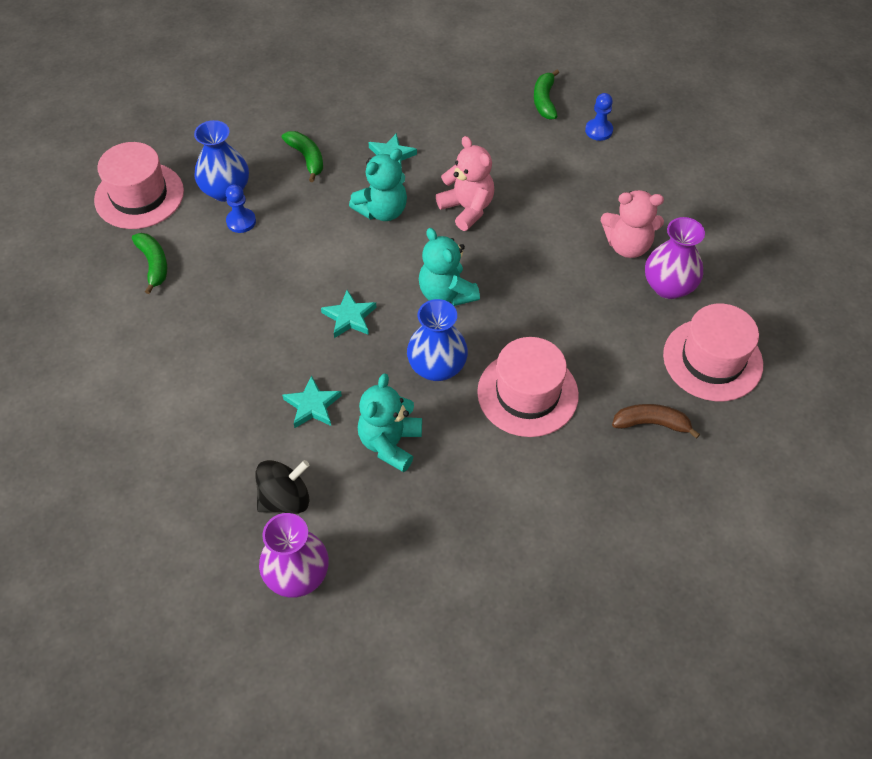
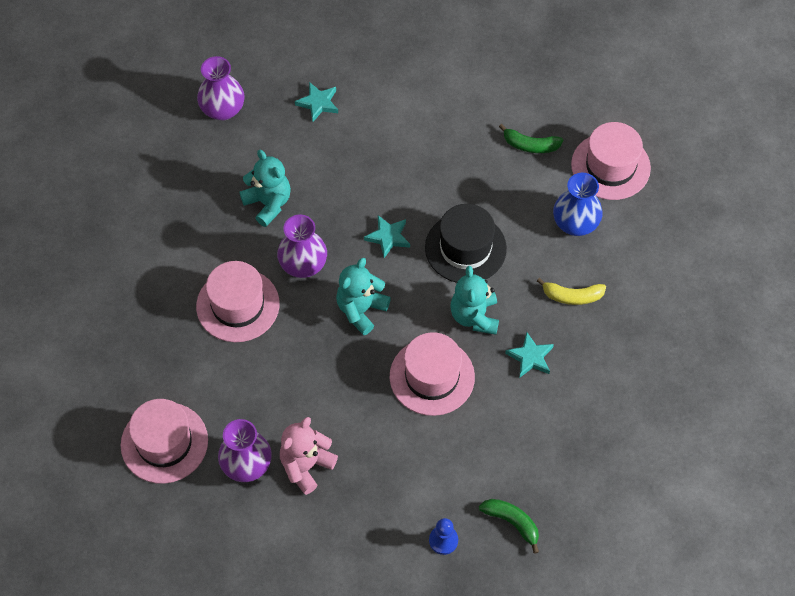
camera: 125 degrees right, 5 degrees up
(241, 221) = (534, 217): blue pawn -> none
(285, 499) = (277, 128): black spinning top -> none
(307, 158) = (572, 296): green banana -> yellow banana
(312, 405) = (332, 177): turquoise star -> turquoise star (318, 103)
(314, 253) = (465, 248): none -> black hat
(437, 367) = (303, 265): blue vase -> purple vase
(446, 293) = (361, 310): turquoise teddy bear -> turquoise teddy bear turned 60 degrees counterclockwise
(467, 208) = (432, 376): pink teddy bear -> pink hat
(651, 423) = (152, 363): brown banana -> none

